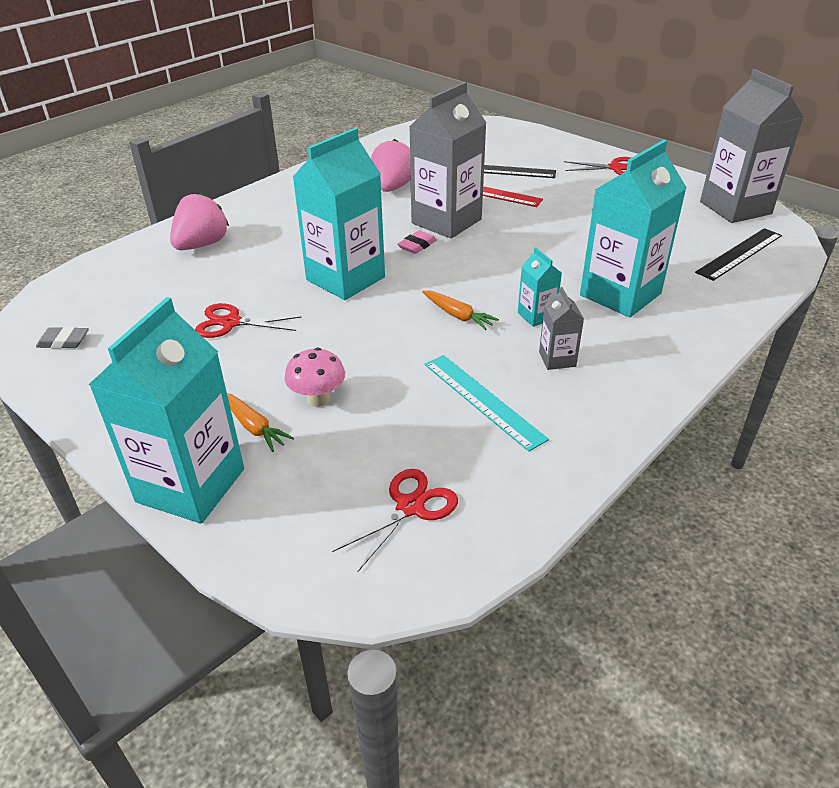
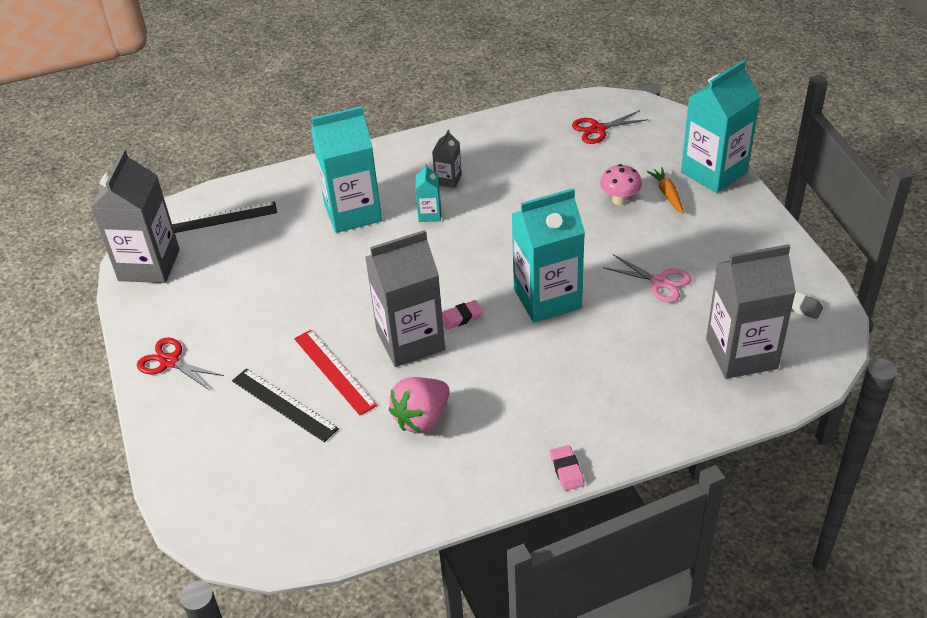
camera: 150 degrees left, 5 degrees up
(130, 287) = (741, 354): none -> grey carton
(202, 245) = (663, 392): pink strawberry -> none
(231, 322) = (660, 282): red scissors -> pink scissors
(264, 190) = (567, 470): none -> pink eraser
(457, 315) = (484, 233): orange carrot -> none
(483, 400) = (517, 169): turquoise ruler -> none

